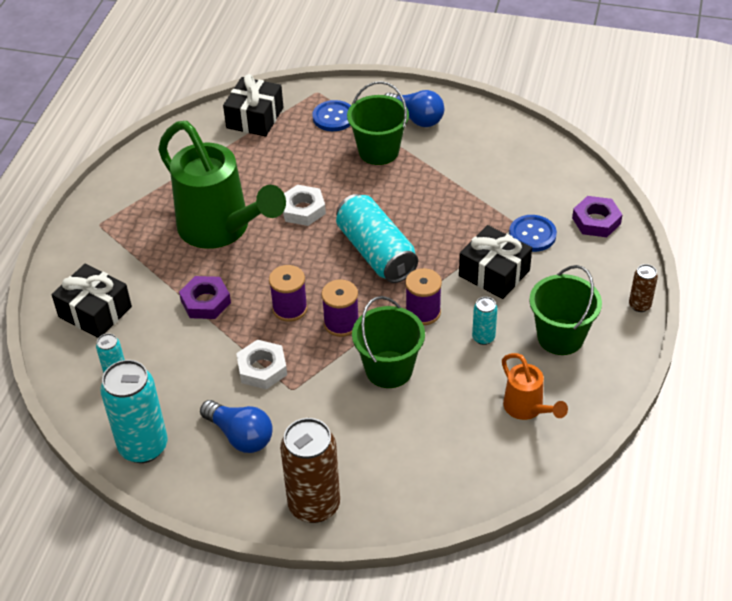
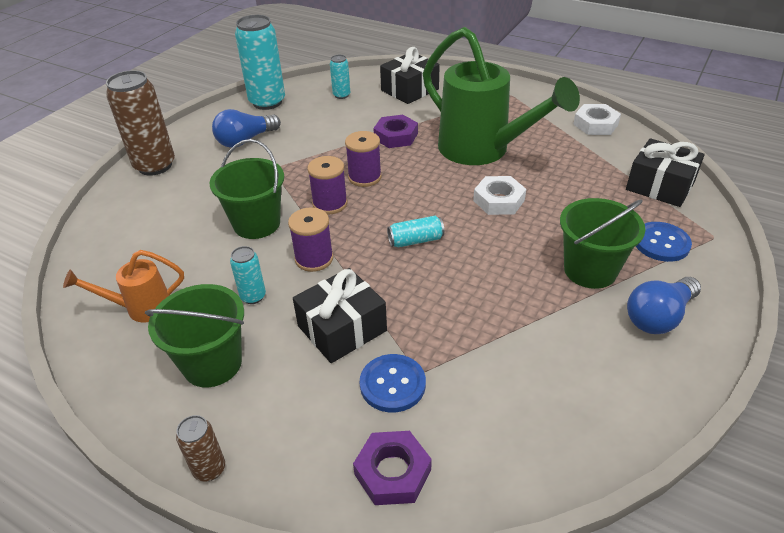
camera: 105 degrees right, 5 degrees down
(222, 230) = (483, 151): green watering can -> green watering can turned 105 degrees counterclockwise
(262, 368) = (304, 156): white nut -> white nut (595, 124)
(376, 252) = (415, 240): turquoise can -> turquoise can, size x0.49

